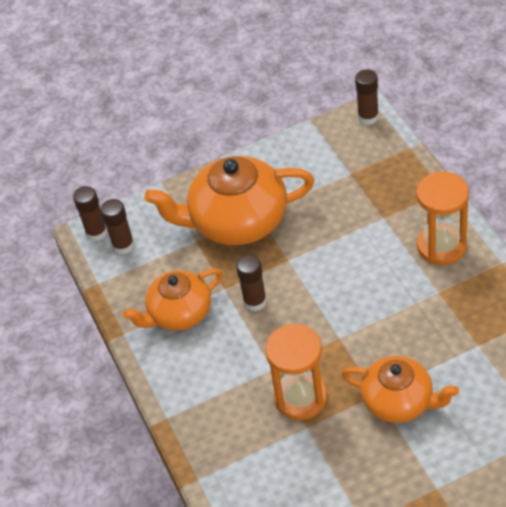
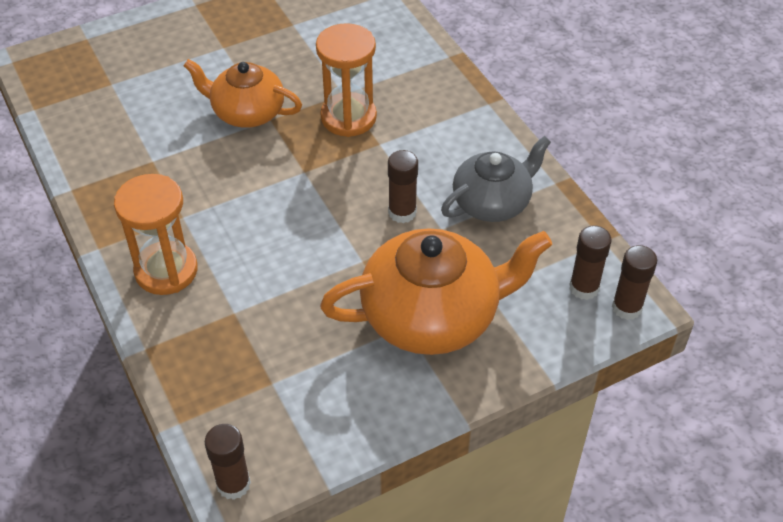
camera: 170 degrees right, 0 degrees up
(179, 313) = (492, 202): orange teapot -> grey teapot

